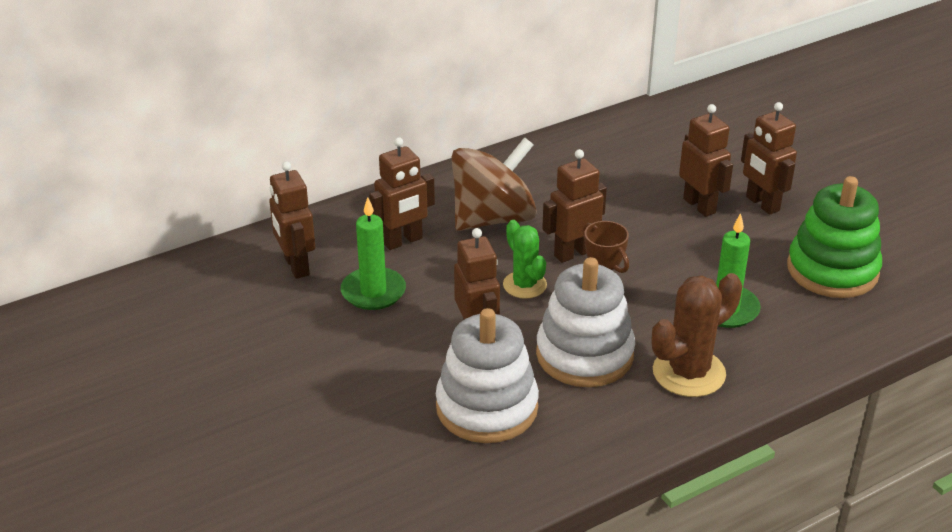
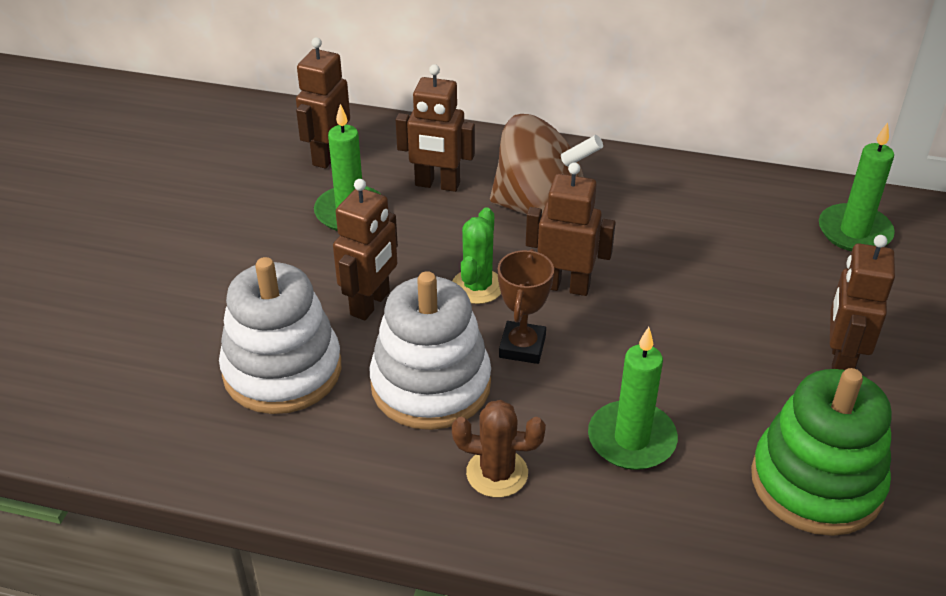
camera: 45 degrees right, 5 degrees up
(676, 131) = (854, 232): none -> green candle
(689, 373) = (497, 473): brown cactus -> brown cactus, size x0.65
(699, 206) = (765, 320): brown robot -> none

